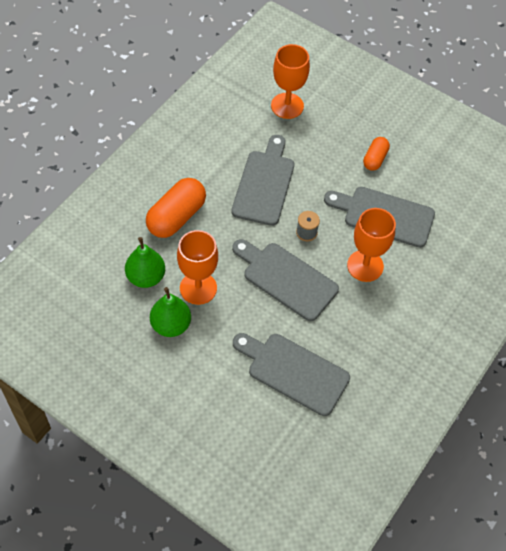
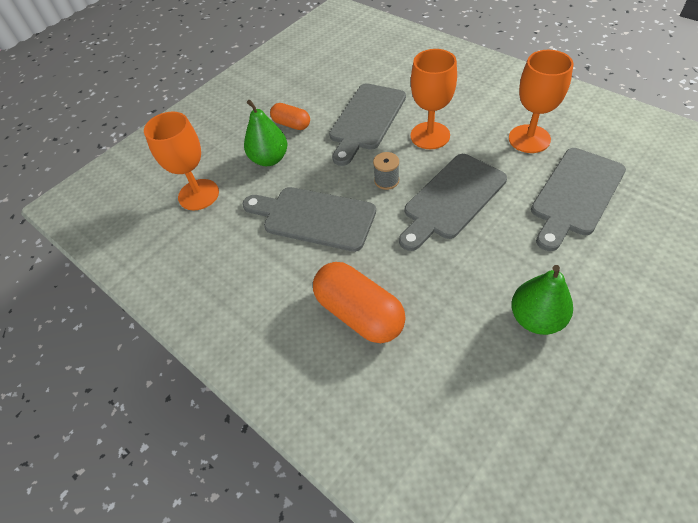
camera: 75 degrees left, 5 degrees down
(146, 277) = (461, 351): green pear -> green pear (269, 159)
(198, 288) = (473, 287): orange goblet -> orange goblet (529, 139)

